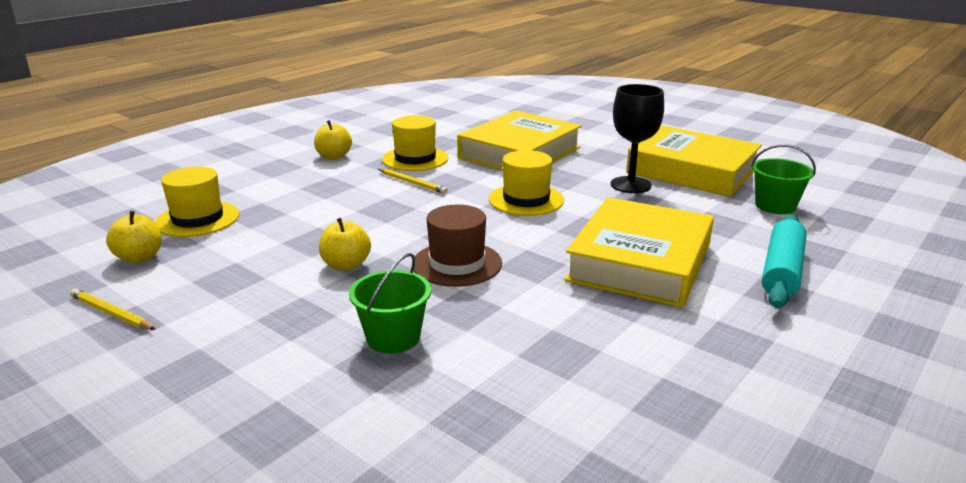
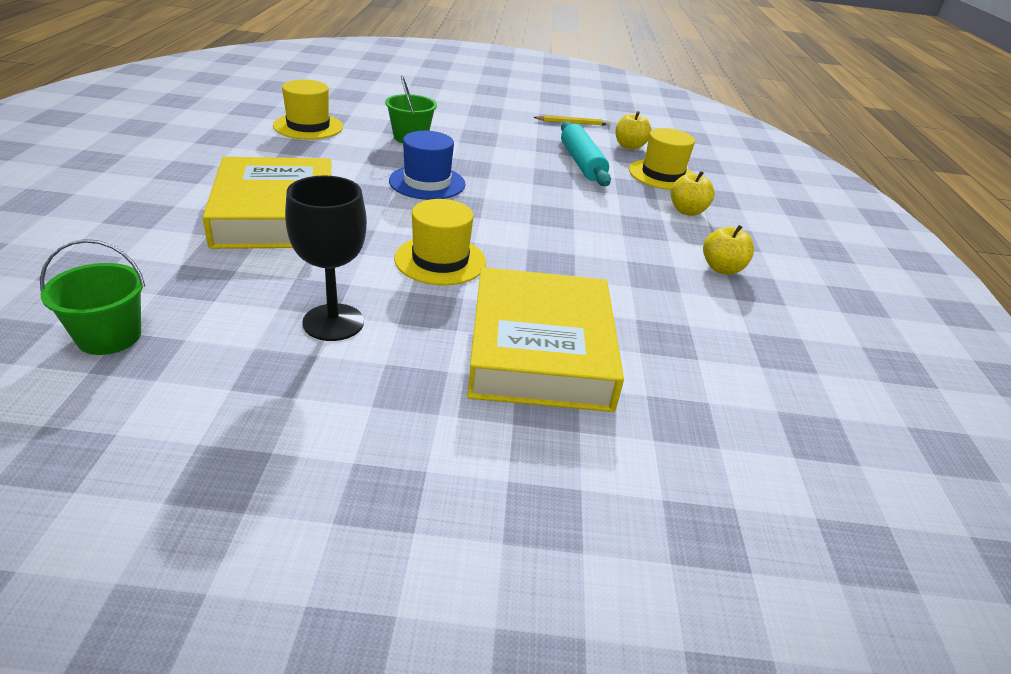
camera: 140 degrees right, 10 degrees up
(346, 265) = (501, 166): yellow apple -> yellow apple (687, 211)
(412, 183) = (581, 252): yellow pencil -> none
(415, 159) = (640, 292): yellow hat -> yellow hat (308, 126)
(457, 264) = (427, 182): brown hat -> blue hat
(692, 171) = (247, 390): yellow book -> none
(782, 271) = (129, 235): turquoise rolling pin -> turquoise rolling pin (581, 163)

